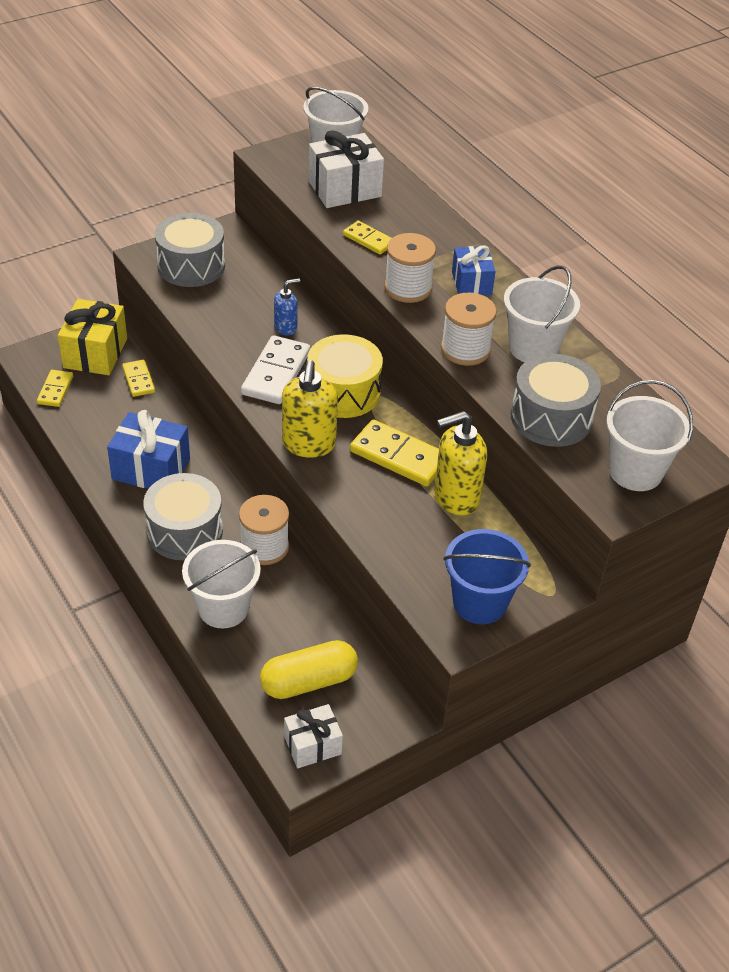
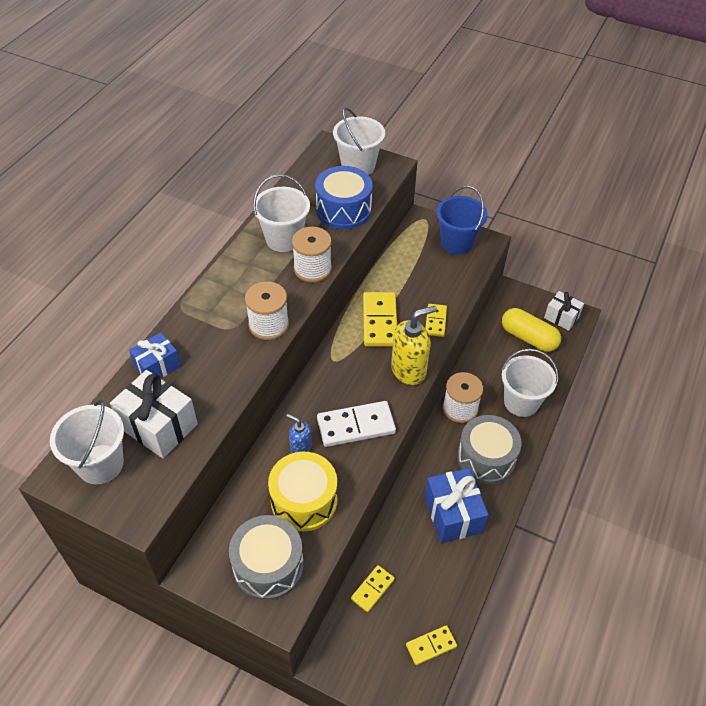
camera: 120 degrees left, 5 degrees up
(95, 353) = (366, 649): yellow gift -> none
(343, 392) = (344, 377): yellow drum -> yellow drum (304, 500)
(369, 240) = (223, 374): yellow domino -> yellow domino (435, 321)
(456, 497) = (390, 282): yellow soap dispenser -> none
(471, 283) = (235, 294): blue gift -> blue gift (157, 366)
(551, 417) = (343, 210): grey drum -> blue drum

